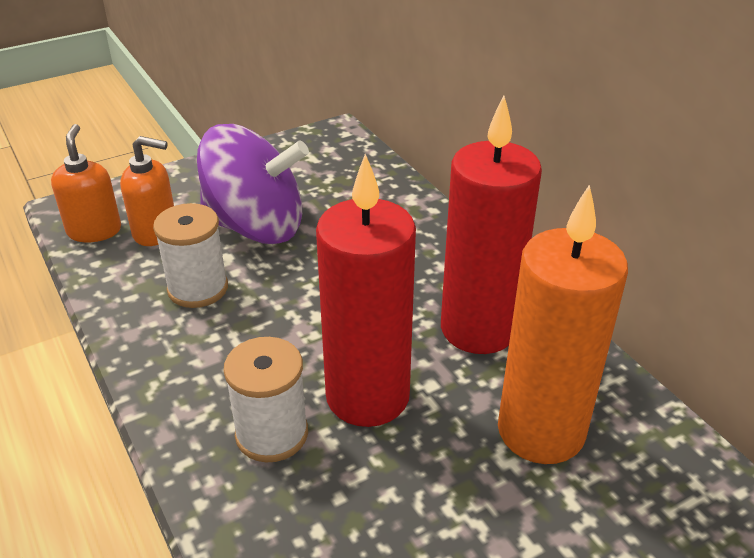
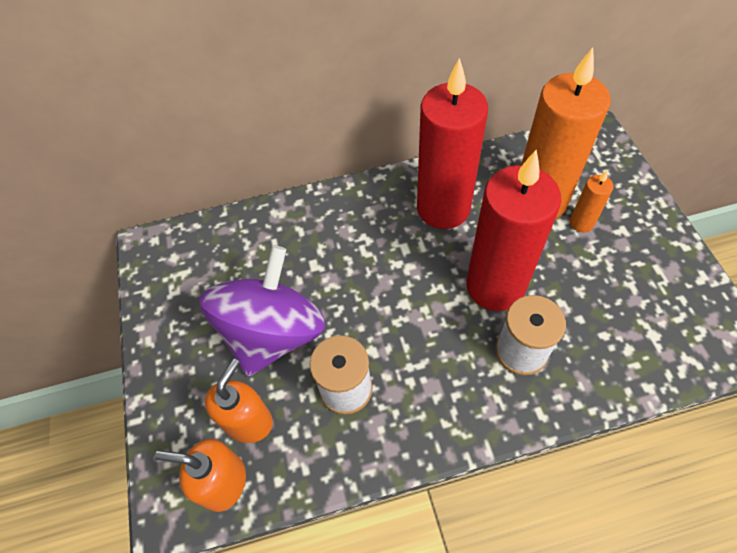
camera: 70 degrees left, 20 degrees up
(521, 488) = (581, 223): none -> orange candle

